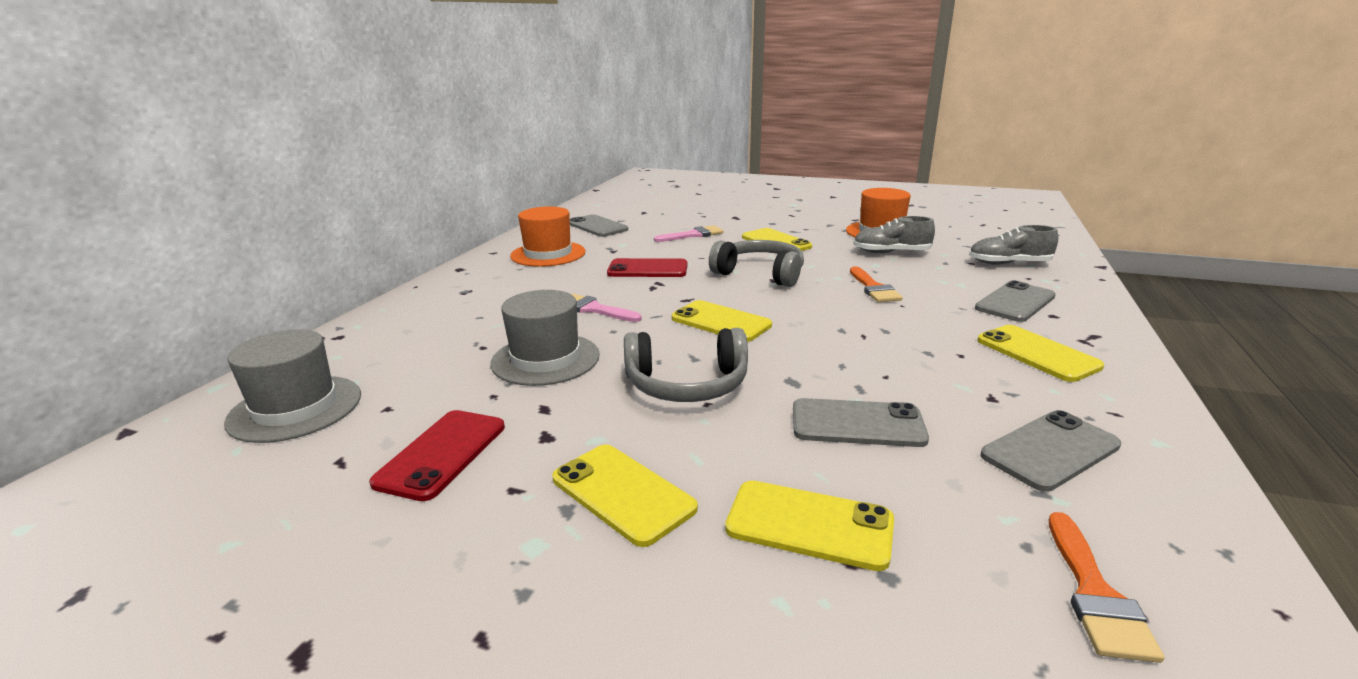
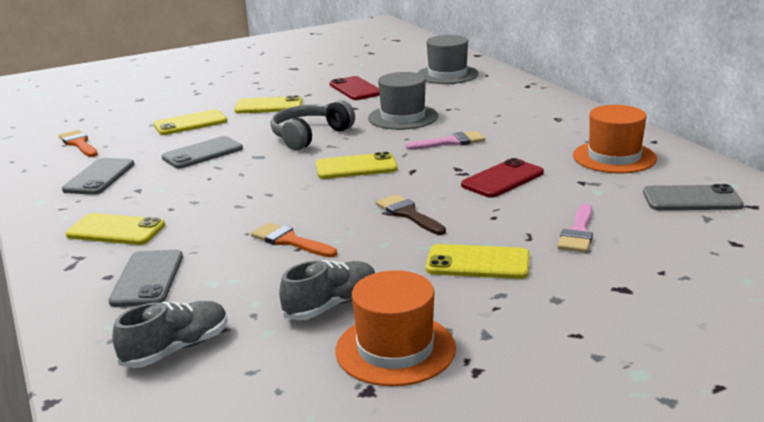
camera: 135 degrees right, 0 degrees up
(760, 274) = (408, 214): grey headphones -> brown brush

